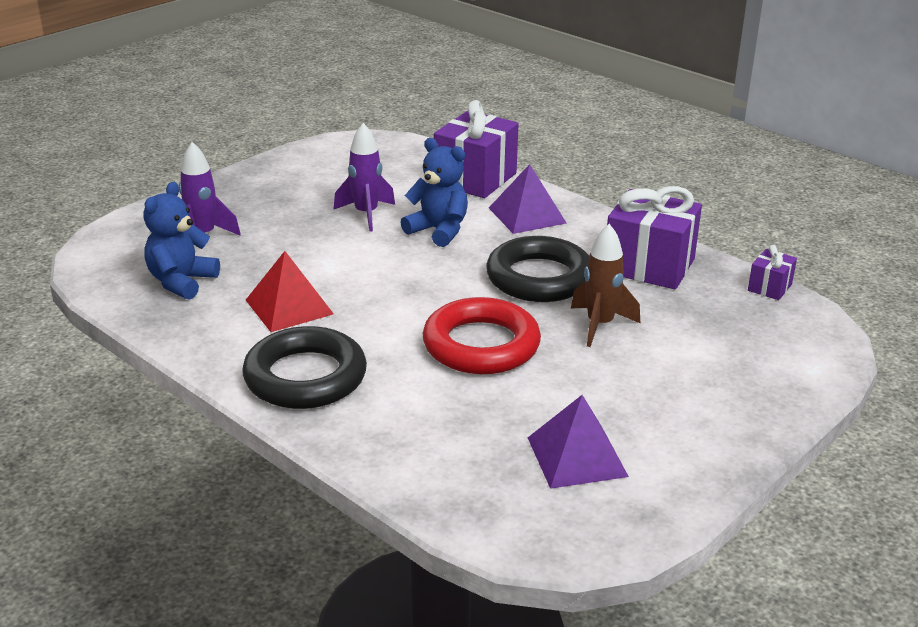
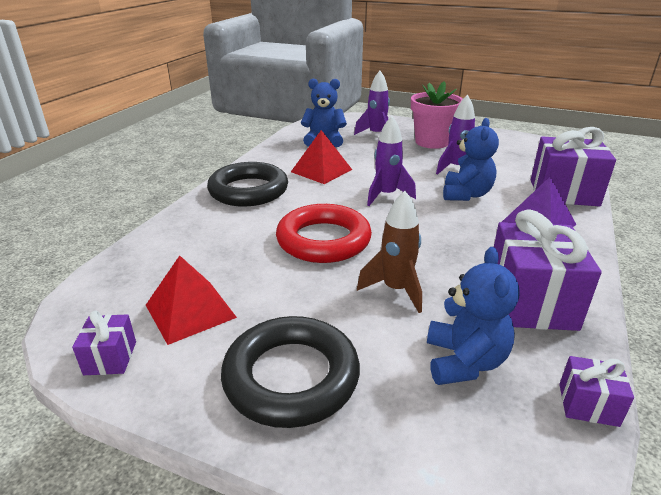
camera: 70 degrees right, 0 degrees up
(272, 205) = (432, 142): none -> pink flower pot
(402, 279) = (386, 195): none -> purple rocket
(539, 278) = (443, 247): black ring -> black ring (291, 377)
(577, 457) = (190, 311): purple pyramid -> red pyramid
(635, 516) = (110, 358): none -> purple gift
(710, 321) = (464, 361): none -> blue teddy bear

